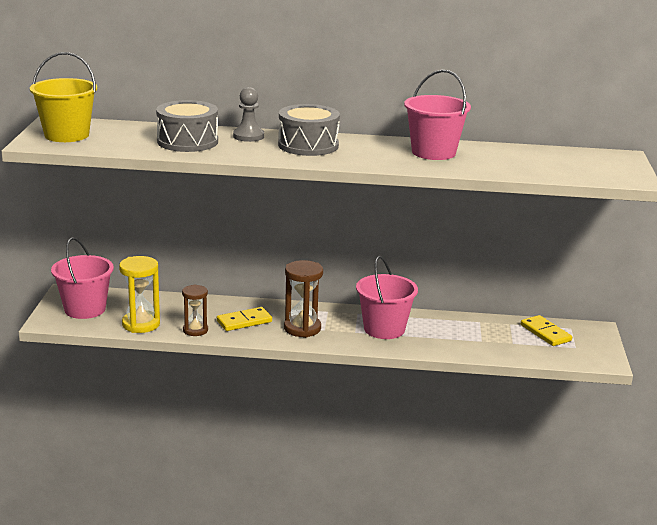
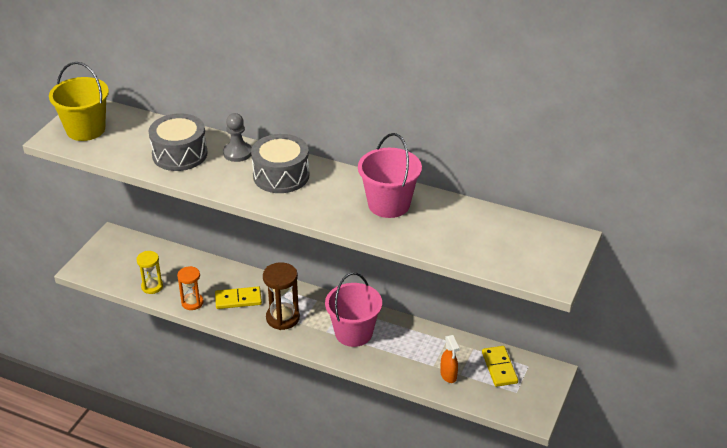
camera: 20 degrees right, 15 degrees up
(85, 309) = (116, 259): pink bucket -> none
(141, 324) = (152, 286): yellow hourglass -> yellow hourglass, size x0.66
(195, 330) = (192, 302): brown hourglass -> orange hourglass
(502, 345) = (448, 376): none -> orange spray bottle

